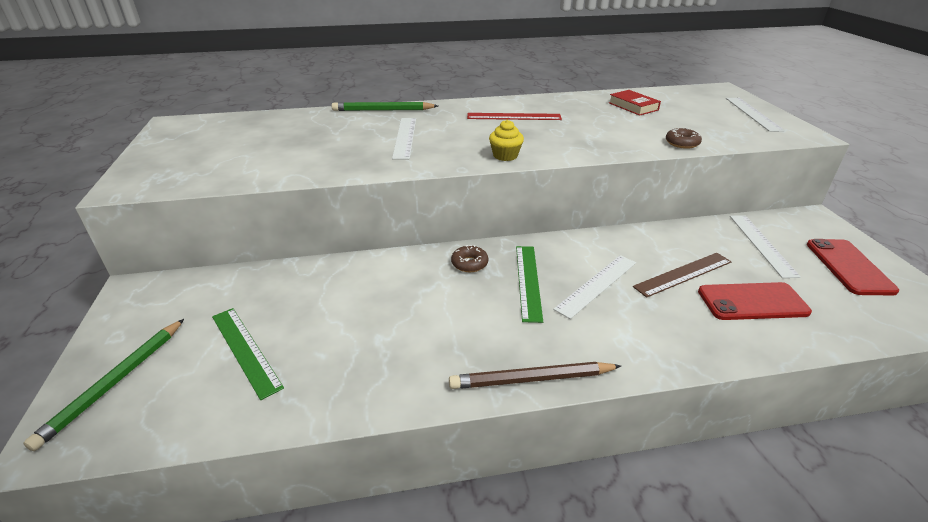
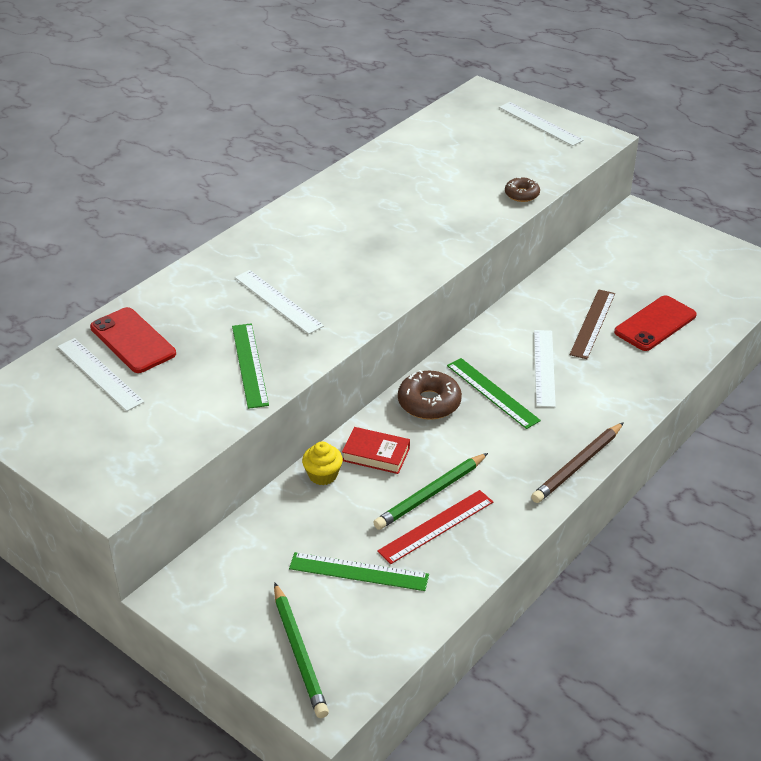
camera: 40 degrees left, 5 degrees up
(328, 159) = (249, 365): none -> green ruler
(382, 110) = (194, 274): green pencil -> green pencil (430, 494)
(469, 263) = (429, 402): brown donut -> brown donut, size x1.63
(505, 156) = (400, 280): yellow cupcake -> yellow cupcake (323, 475)
(514, 116) = (341, 223): red ruler -> red ruler (436, 526)
(633, 106) = (431, 157): red book -> red book (376, 454)
(761, 244) = (621, 263): white ruler -> white ruler (99, 374)
(849, 267) = (690, 256): red phone -> red phone (132, 341)

